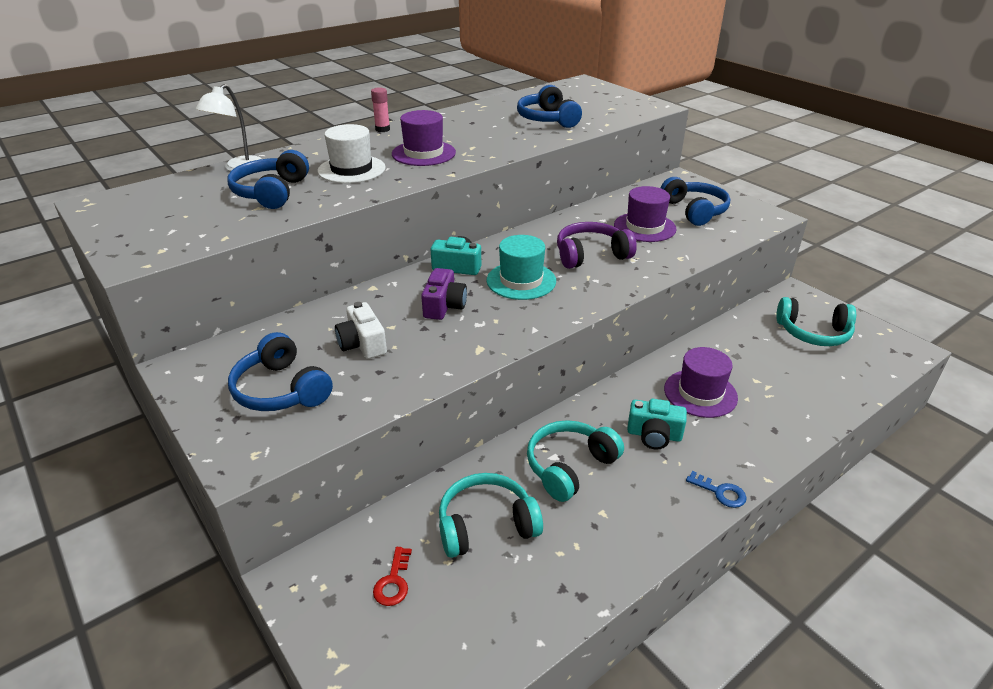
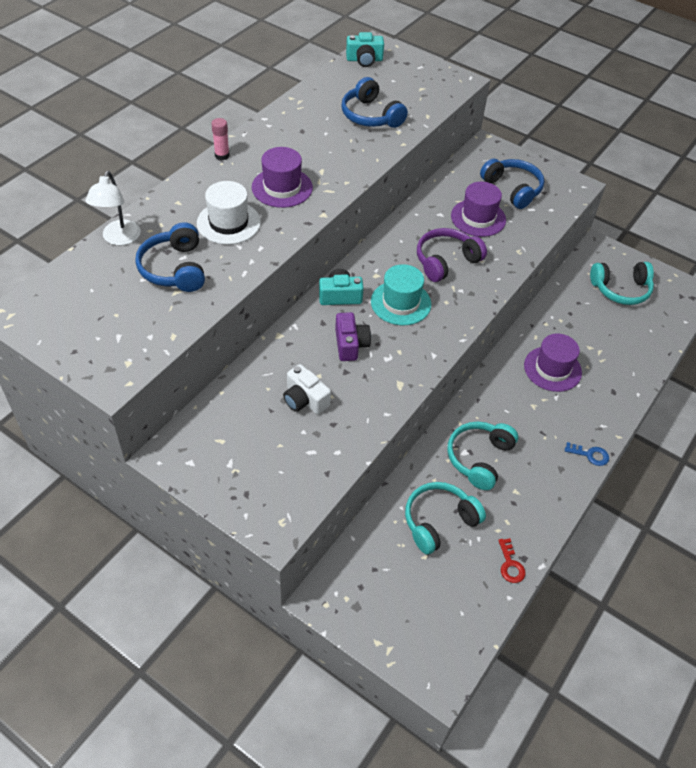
camera: 20 degrees left, 15 degrees up
(281, 390) = (266, 459): blue headphones -> none
(393, 582) = (394, 581): red key -> red key (510, 565)
(654, 435) = (530, 416): turquoise camera -> turquoise camera (364, 60)

